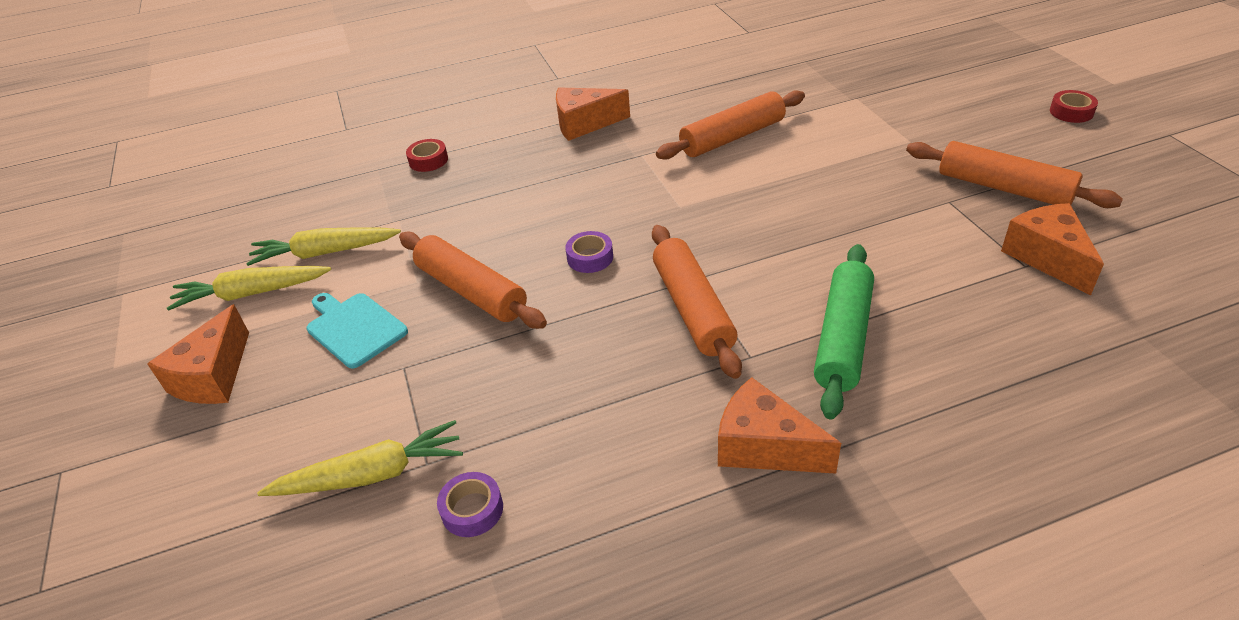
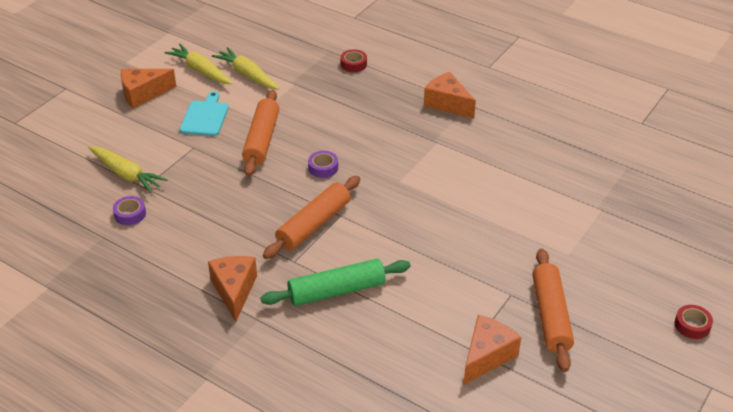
camera: 50 degrees right, 0 degrees up
(732, 137) = (493, 171): orange rolling pin -> none

